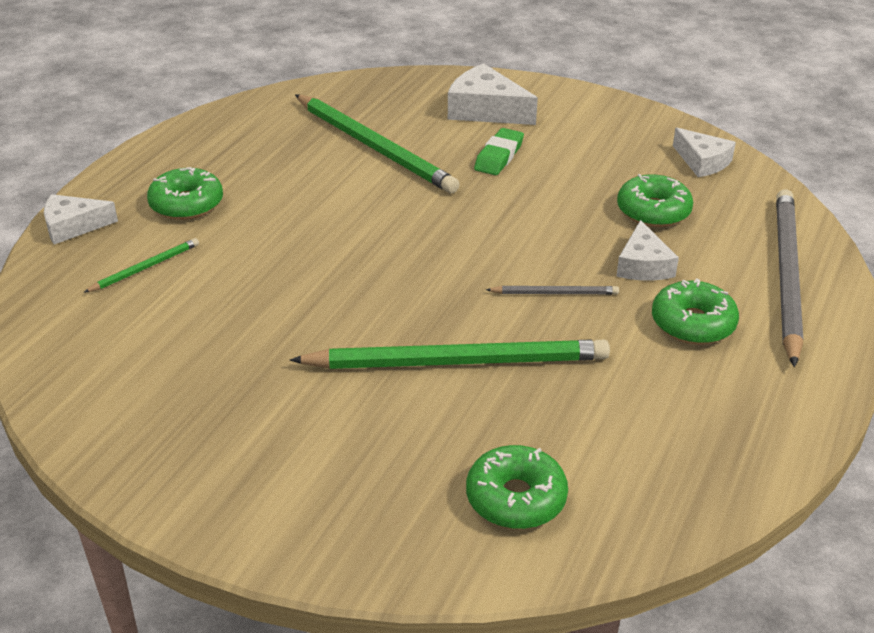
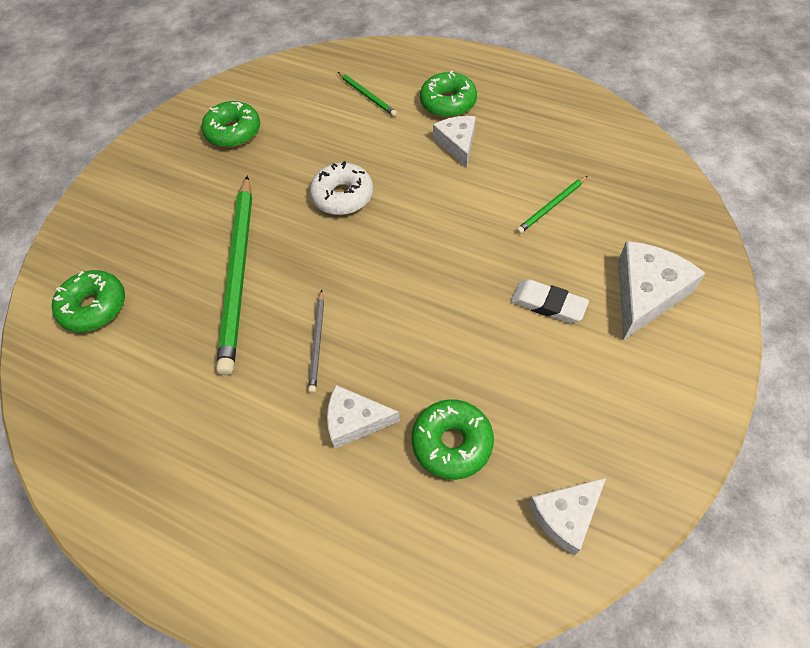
camera: 95 degrees right, 20 degrees up
(73, 226) = (417, 54): white cheese -> white cheese (457, 144)
(336, 283) = (343, 196): none -> white donut
(374, 147) = (551, 206): green pencil -> green pencil, size x0.45
(499, 156) = (548, 304): green eraser -> white eraser
(693, 323) = (261, 453): green donut -> green donut (233, 132)
(786, 275) = (329, 566): grey pencil -> none

